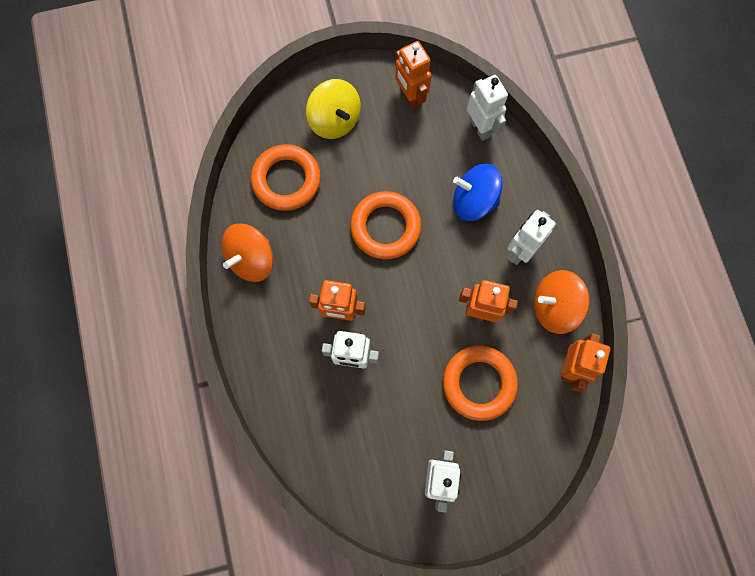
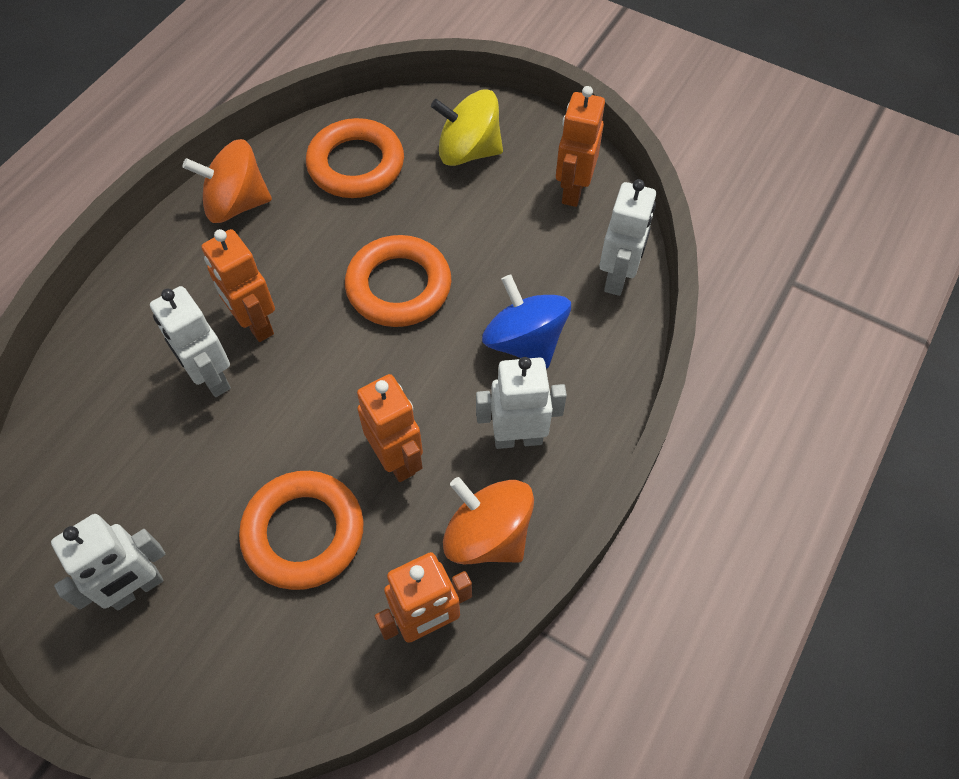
camera: 45 degrees right, 15 degrees down
(335, 120) = (468, 151): yellow spinning top -> yellow spinning top turned 90 degrees clockwise

